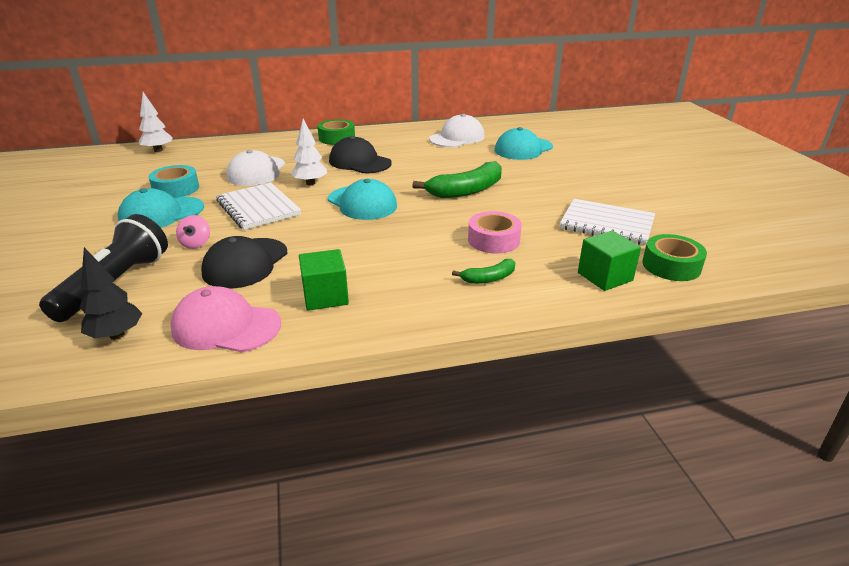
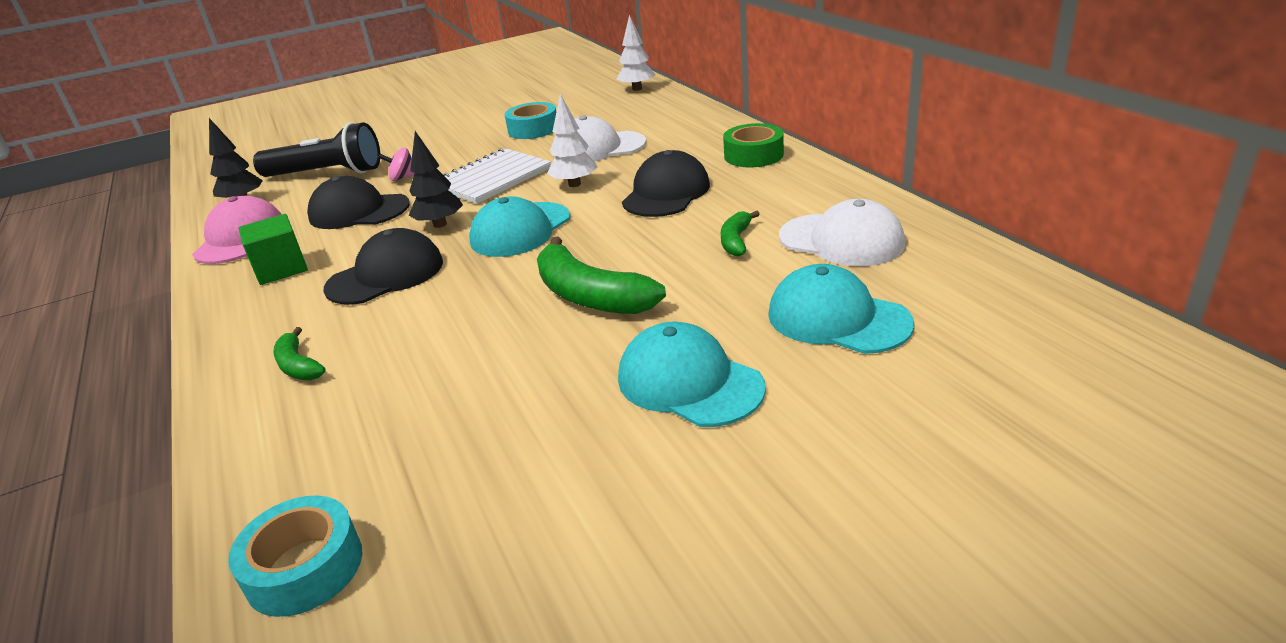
camera: 80 degrees right, 0 degrees up
(161, 214) = (469, 143): turquoise cap -> turquoise cap (689, 382)
(319, 229) = (440, 224): none -> black tree
(383, 249) = (386, 275): none -> black cap
(437, 155) = (736, 241): none -> green banana
(493, 240) = (411, 351): pink tape -> none
(605, 276) = (281, 478): green cube -> none
(607, 224) = (481, 468): white notebook -> none
(671, 266) = (304, 568): green tape -> turquoise tape

